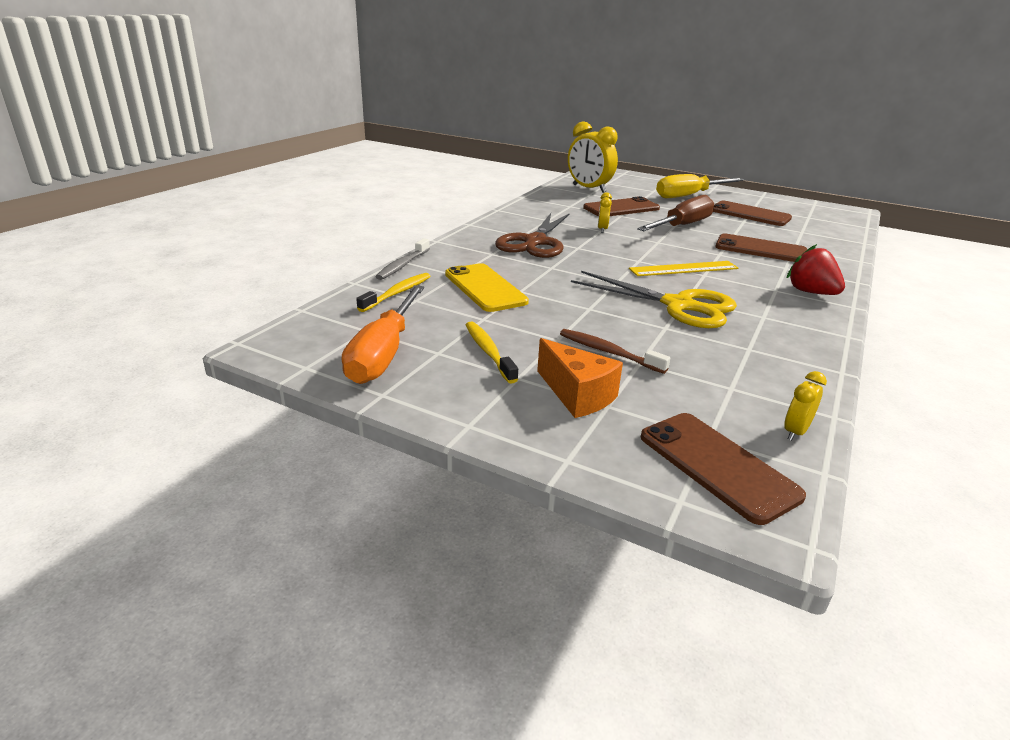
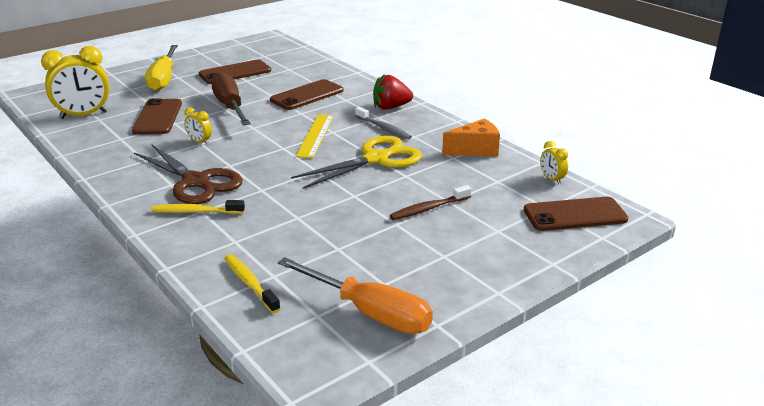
camera: 65 degrees left, 0 degrees up
(402, 265) = (182, 268): grey toothbrush -> grey toothbrush (384, 128)
(485, 288) = (278, 233): yellow phone -> none
(488, 352) = (398, 259): yellow toothbrush -> yellow toothbrush (195, 212)
(577, 395) = (480, 238): orange cheese -> orange cheese (475, 150)

